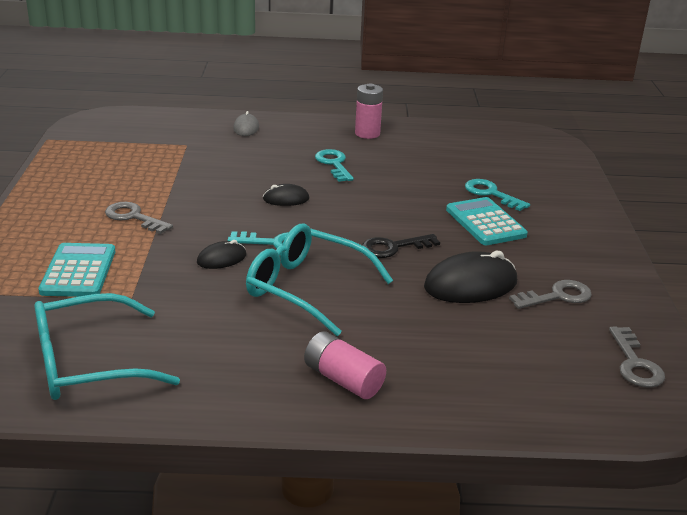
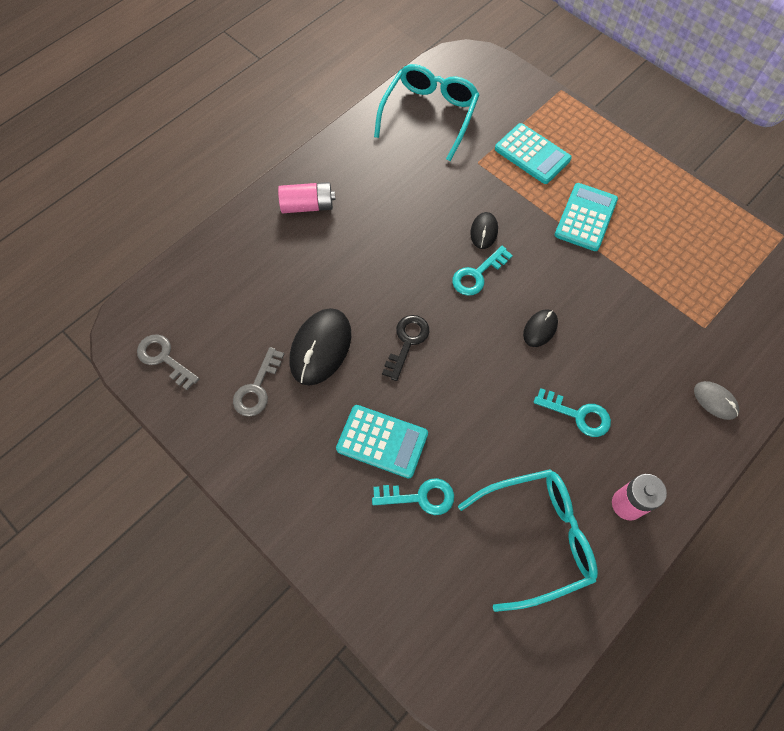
camera: 135 degrees right, 35 degrees up
(134, 217) = (586, 217): grey key -> turquoise calculator
(306, 288) = (407, 252): turquoise glasses -> turquoise glasses (537, 537)

